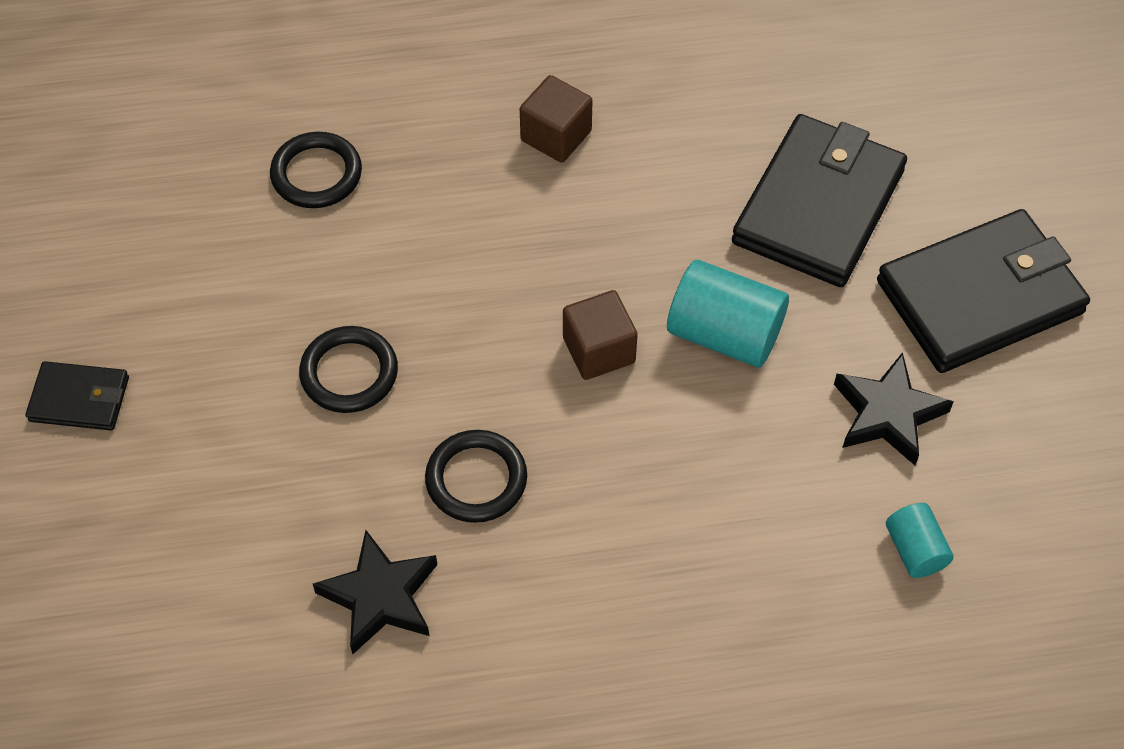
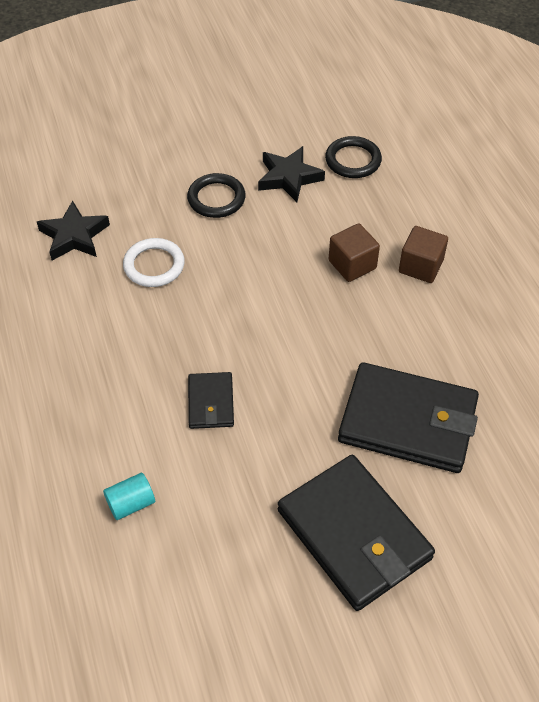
camera: 80 degrees right, 5 degrees down
(79, 399) = (180, 99): black wallet -> black wallet (211, 403)
(476, 479) = (154, 265): black ring -> white ring
(599, 350) = (256, 311): brown cube -> brown cube (352, 264)
(724, 334) = (284, 376): turquoise cylinder -> none
(887, 414) = (238, 479): black star -> black star (289, 177)

